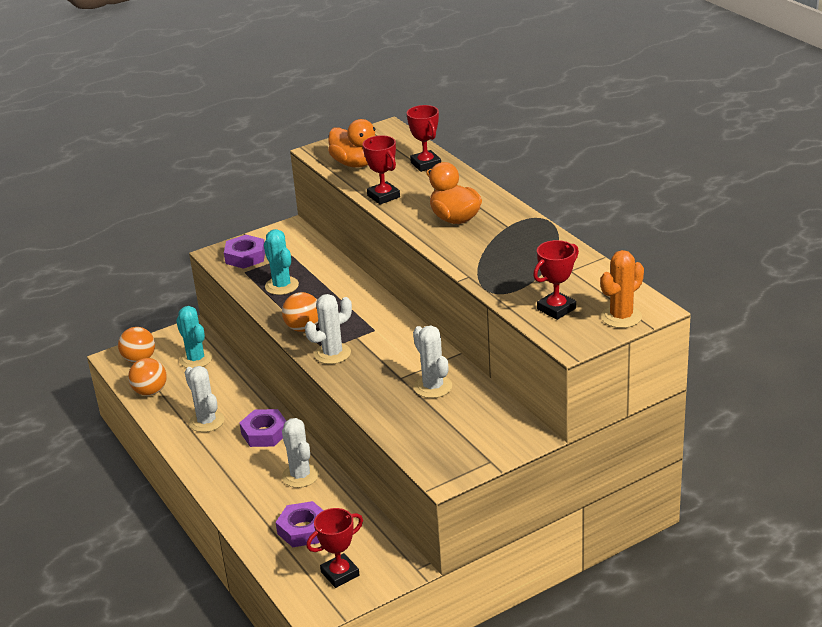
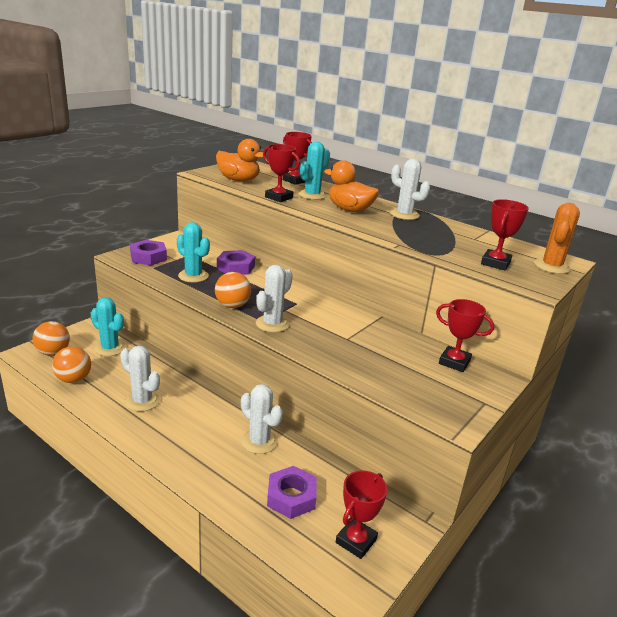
camera: 25 degrees left, 5 degrees down
(265, 433) = (204, 405): purple nut -> purple nut (235, 267)
(427, 192) = (312, 195): none -> turquoise cactus
(433, 387) = (381, 344): white cactus -> white cactus (404, 215)
(496, 415) = (454, 362): none -> red trophy

